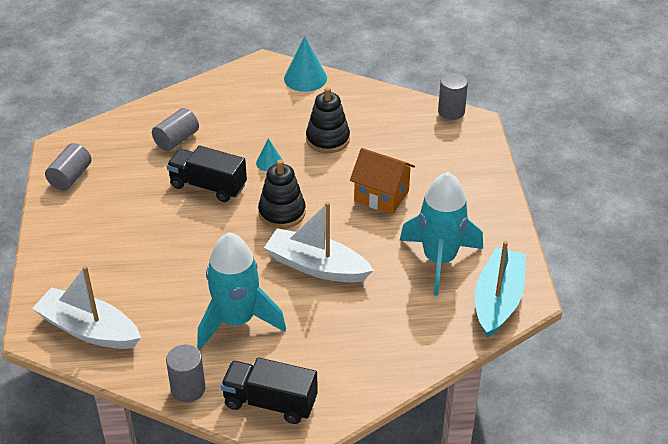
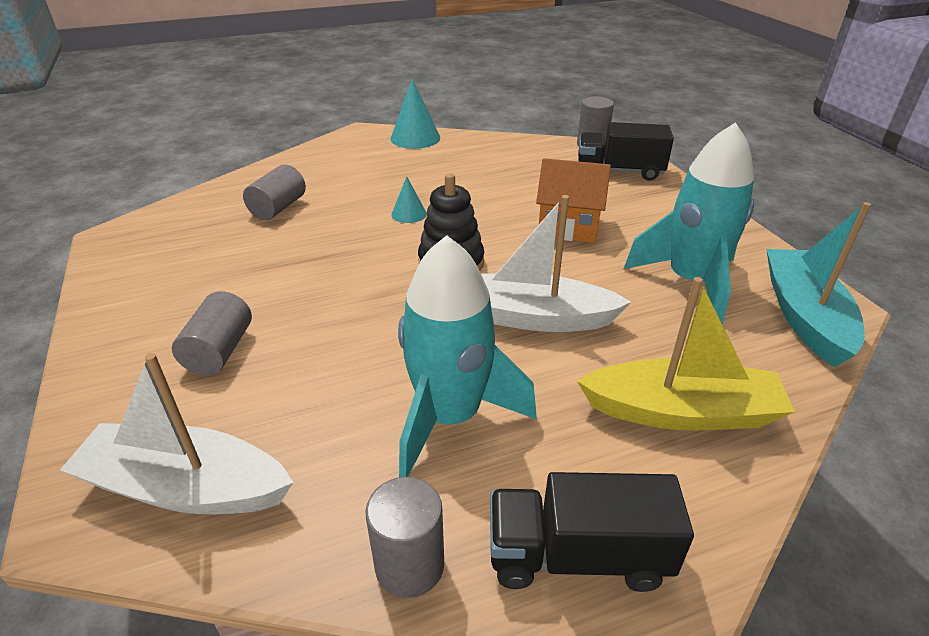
camera: 15 degrees left, 5 degrees down
(70, 177) = (131, 267): grey cylinder -> grey cylinder (219, 351)
(208, 186) = (337, 248): black truck -> black truck (619, 171)
(327, 139) = (469, 184): black stacking toy -> none
(371, 345) = (682, 412): none -> yellow boat

